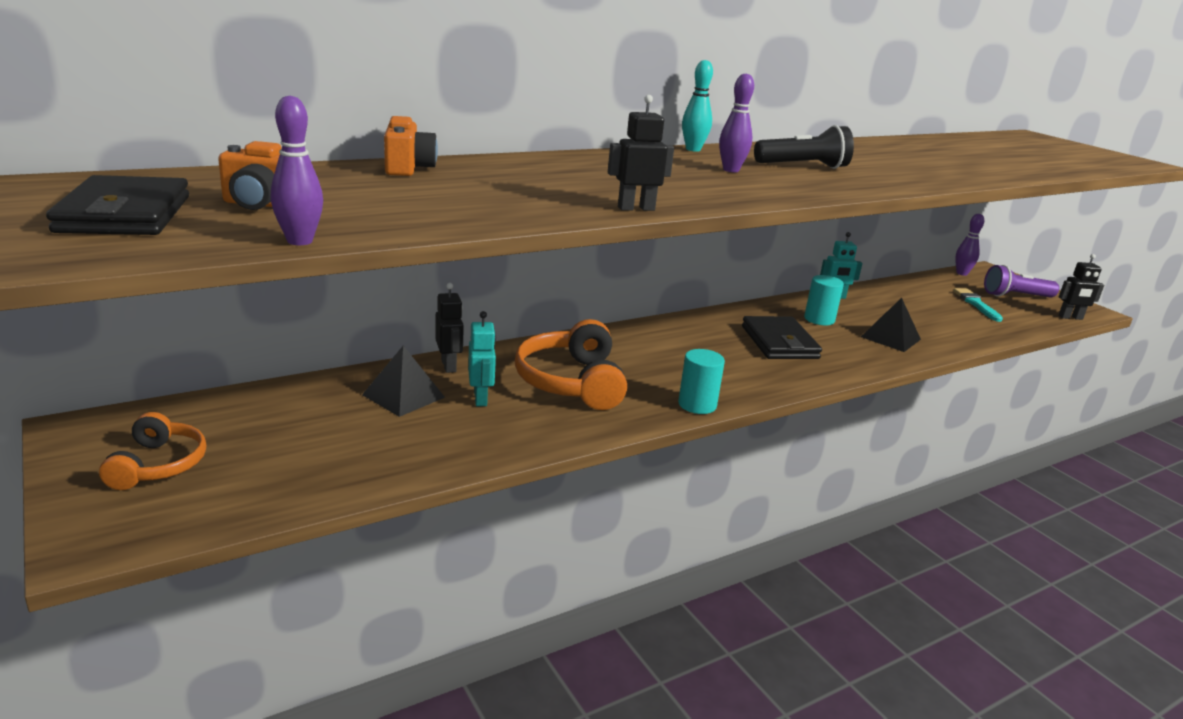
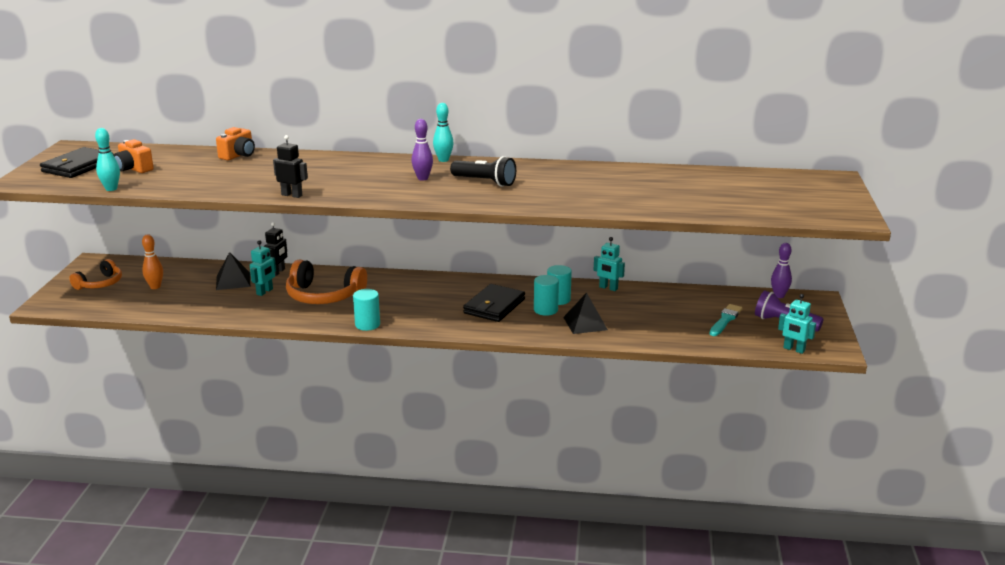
camera: 40 degrees right, 0 degrees up
(283, 440) = (155, 287): none -> orange bowling pin
(300, 241) = (111, 189): purple bowling pin -> turquoise bowling pin
(572, 382) = (324, 296): orange headphones -> orange headphones turned 105 degrees counterclockwise
(831, 333) = (545, 310): none -> turquoise cylinder
(1070, 317) = (794, 349): black robot -> turquoise robot

